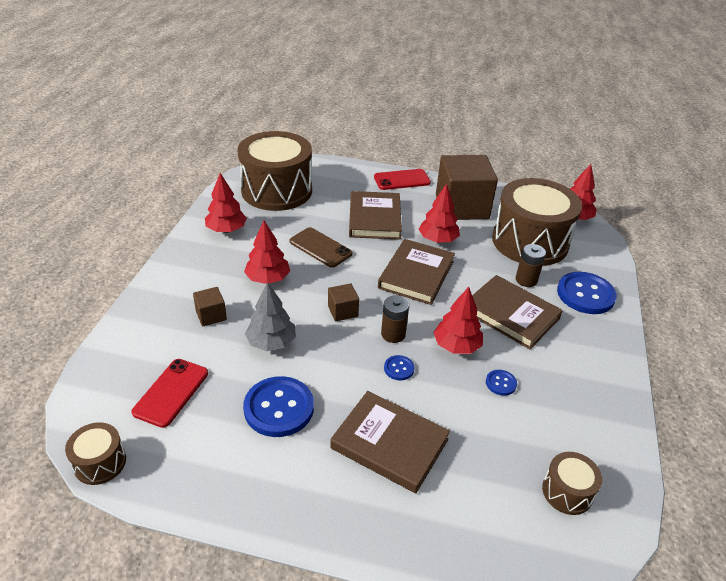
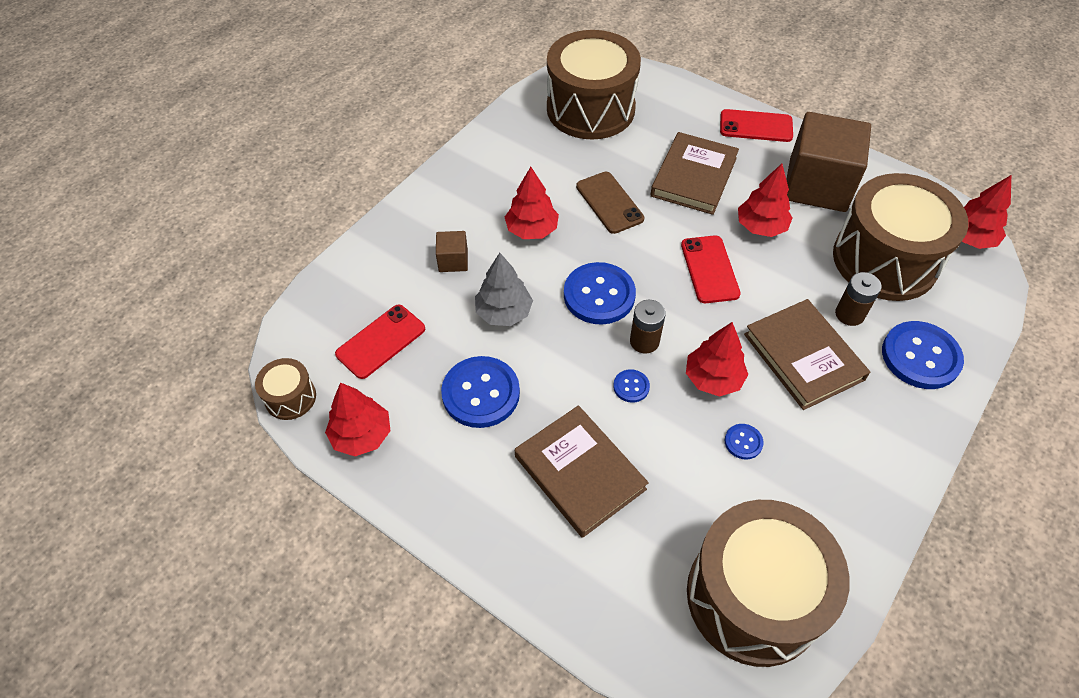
camera: 25 degrees right, 15 degrees up
(226, 230) = (511, 152): red tree -> red tree (361, 435)
(342, 311) = (599, 295): brown cube -> blue button
(416, 274) = (709, 269): brown book -> red phone
(567, 492) = (753, 597): brown drum -> brown drum, size x2.26

